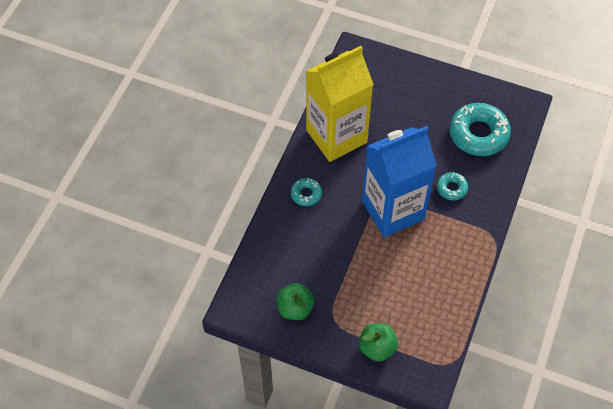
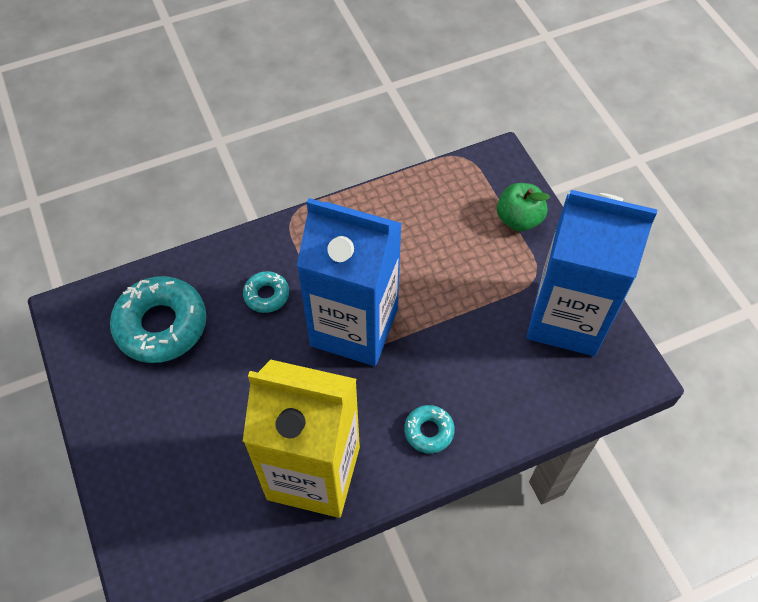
camera: 135 degrees left, 0 degrees up
(295, 308) = (566, 318): green apple -> blue carton

